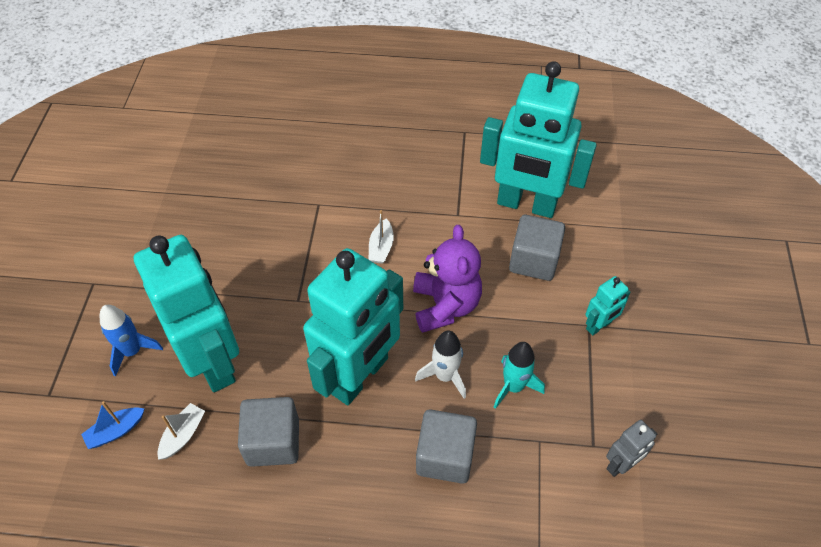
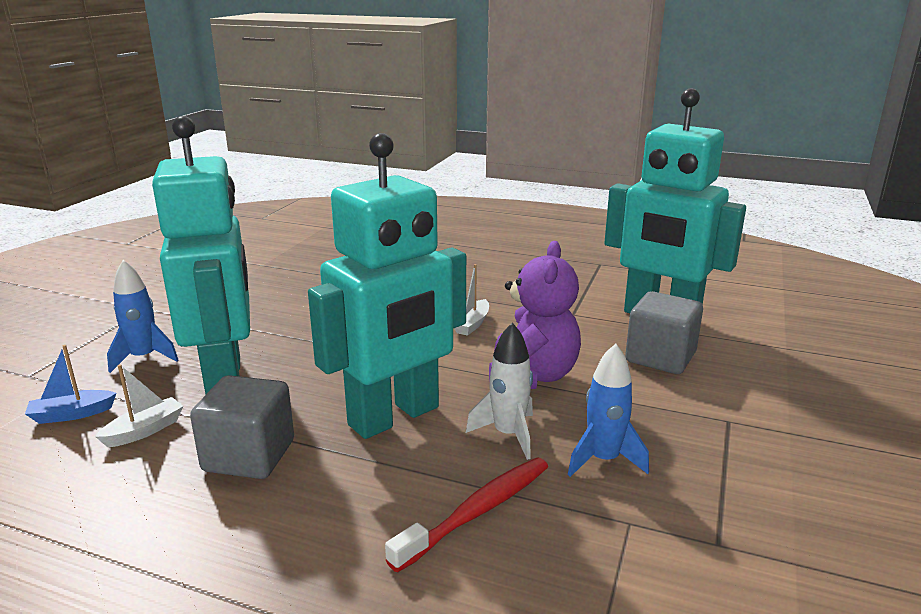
camera: 15 degrees right, 30 degrees down
(445, 456) = (477, 512): grey cube -> red toothbrush
(513, 387) = (603, 460): turquoise rocket -> blue rocket
(599, 326) = (743, 423): turquoise robot -> none
(621, 465) = (764, 575): grey robot -> none

